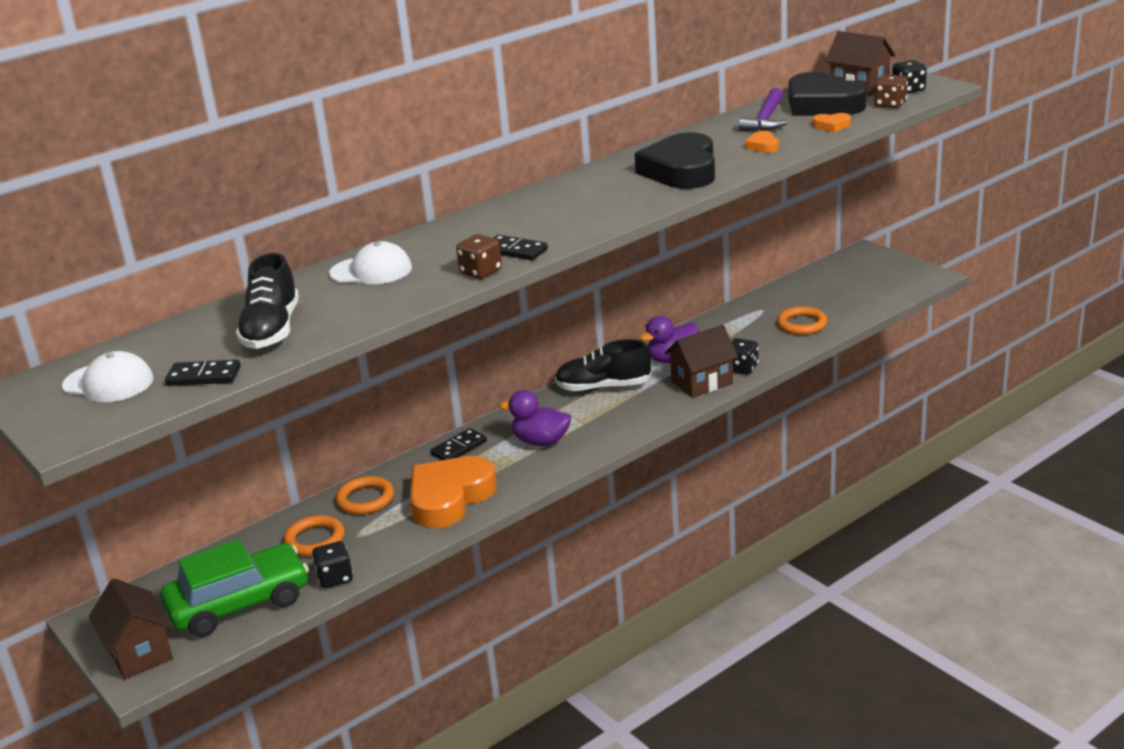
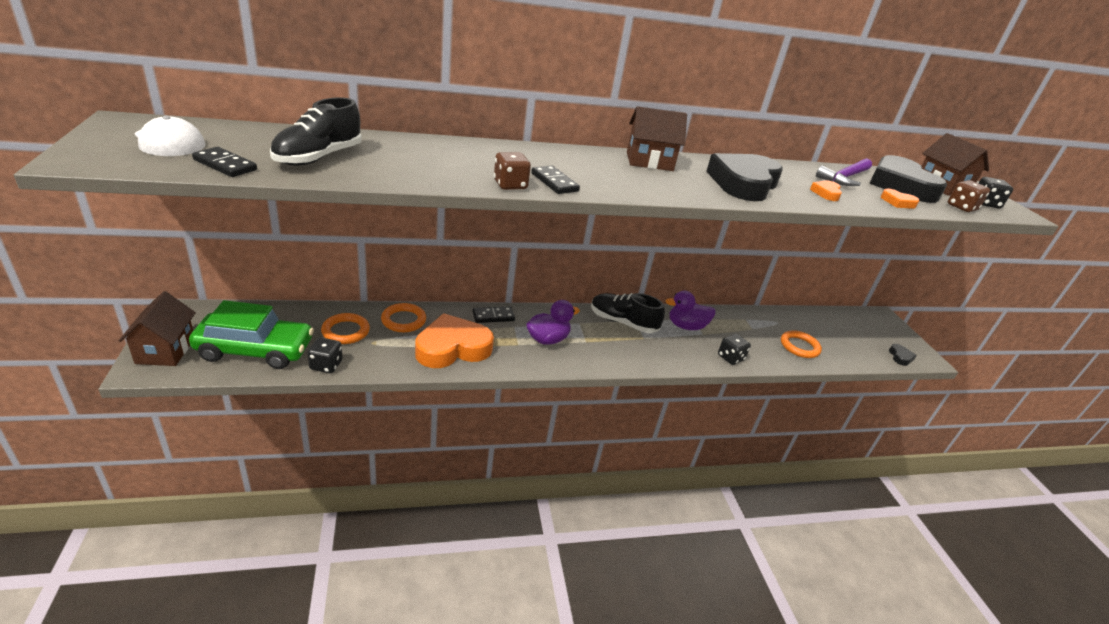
camera: 20 degrees right, 5 degrees up
(371, 271) = (441, 152): white cap -> none
(541, 441) = (548, 339): purple duck -> purple duck turned 105 degrees clockwise
(702, 382) = (693, 354): brown house -> brown house (649, 161)
(906, 287) = (900, 357): none -> black heart

